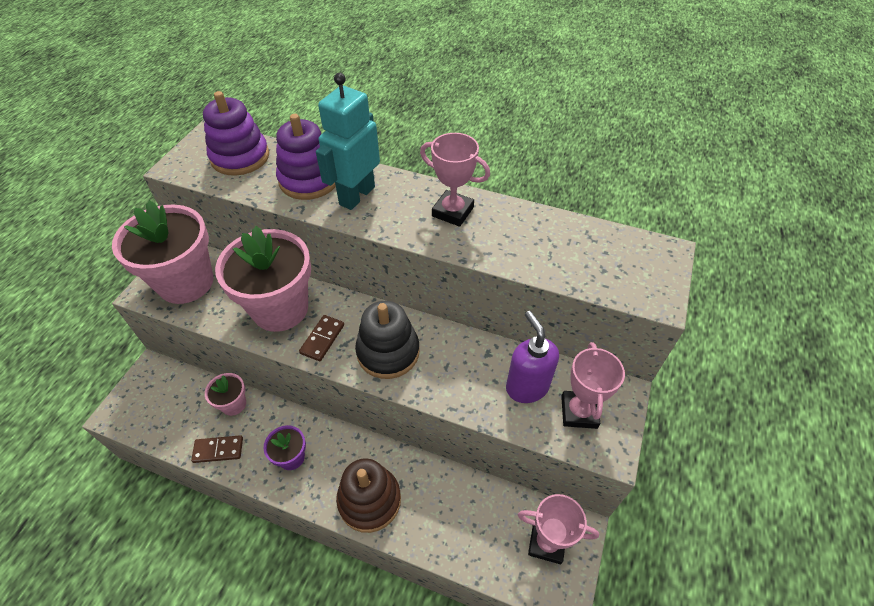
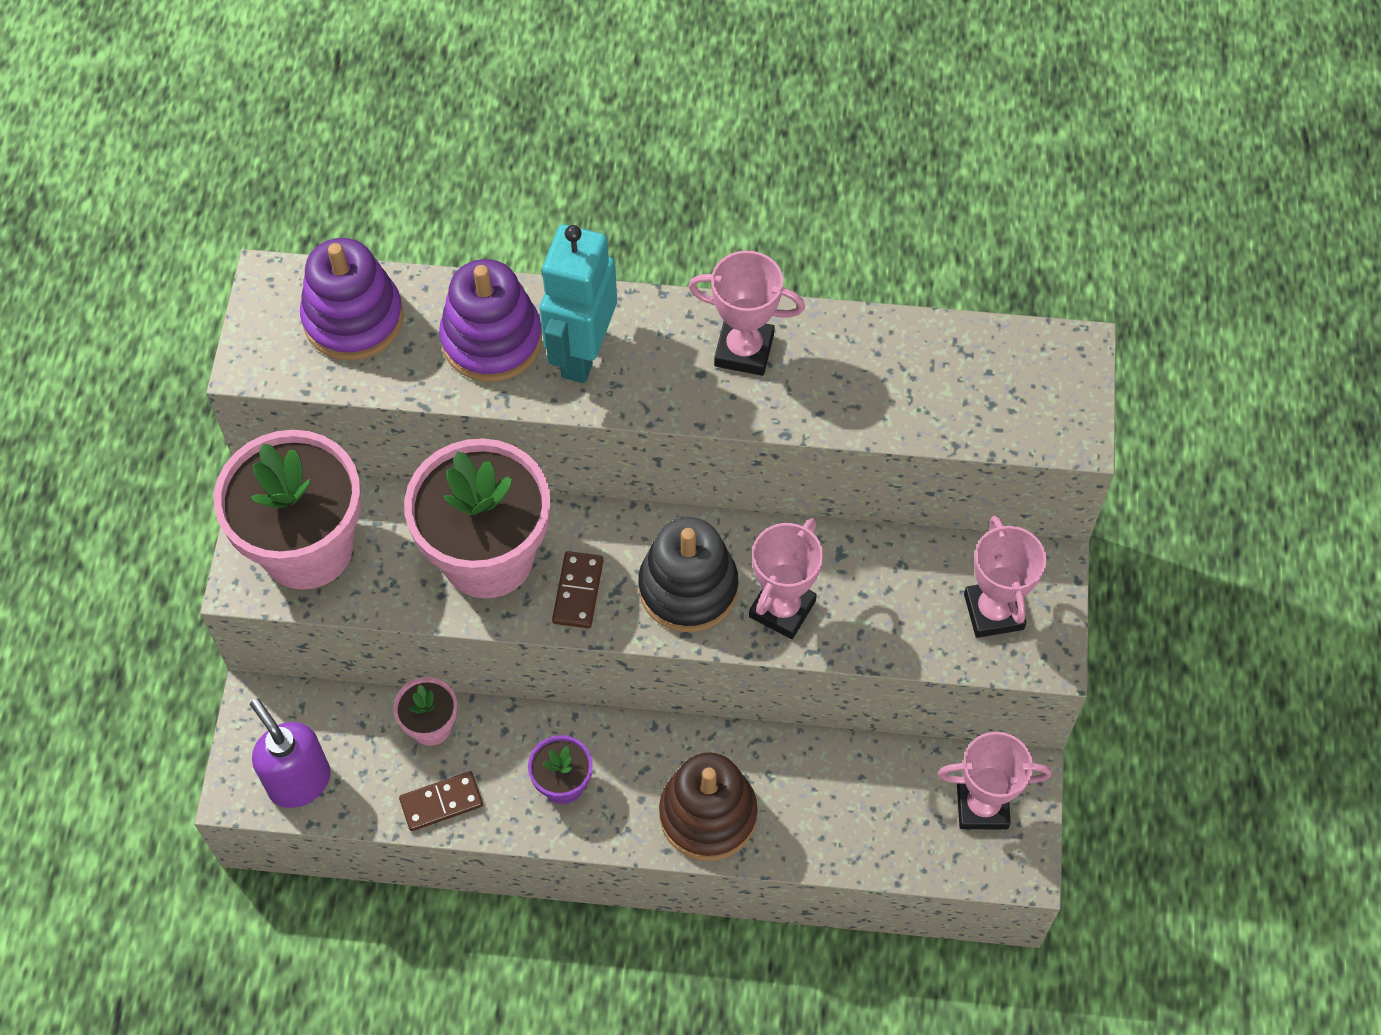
camera: 15 degrees left, 10 degrees up
(441, 378) = (782, 609): none -> pink trophy
(526, 387) = (911, 592): purple soap dispenser -> purple soap dispenser (299, 781)

